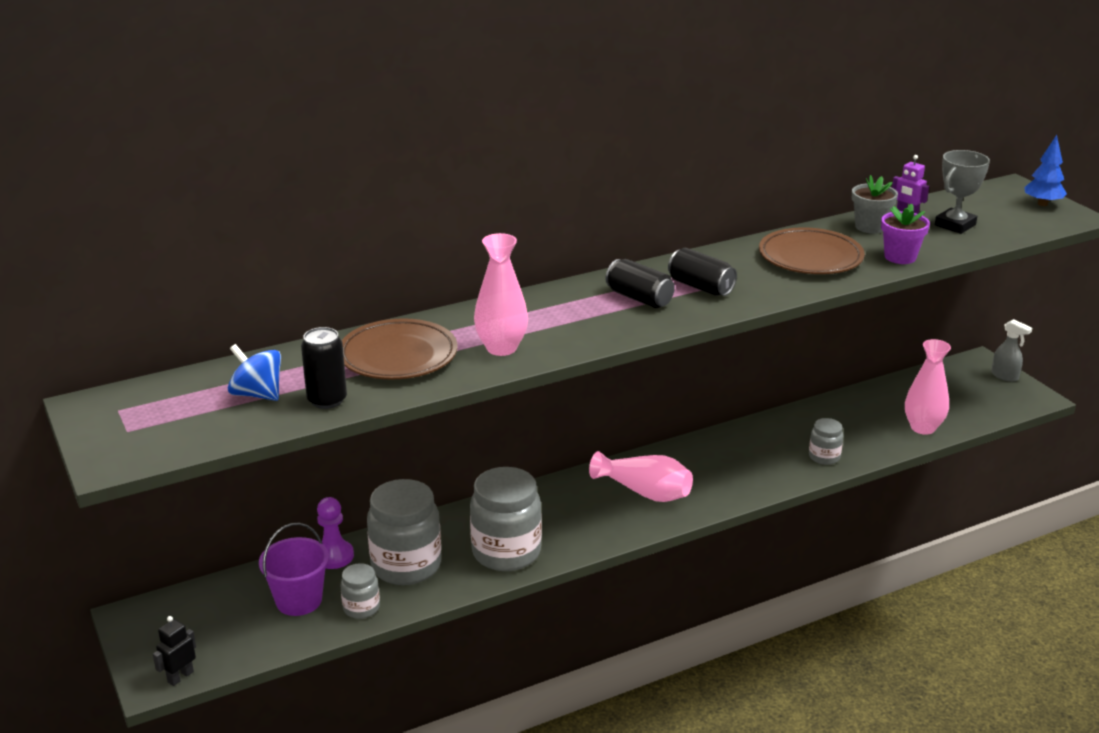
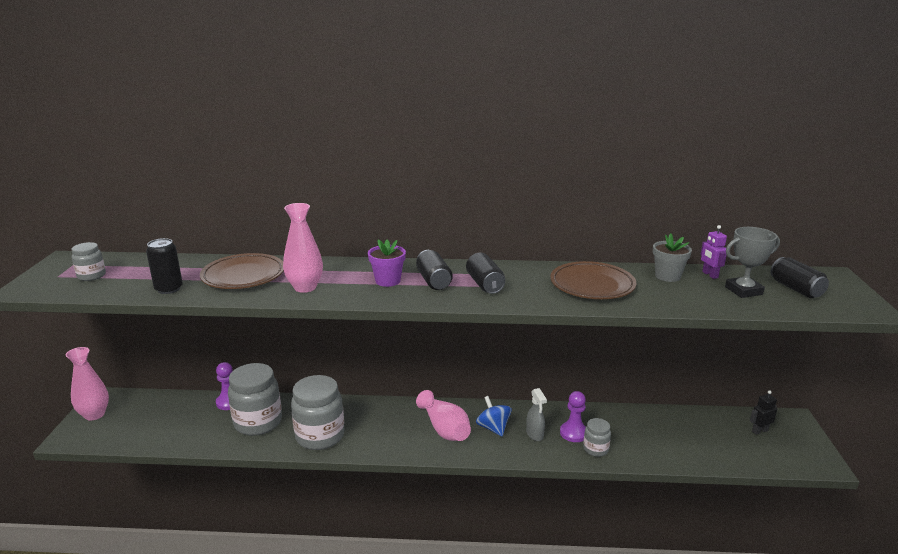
camera: 30 degrees right, 5 degrees down
(180, 677) = (80, 441): black robot -> black robot (759, 431)
(257, 394) = (143, 276): blue spinning top -> blue spinning top (493, 428)
(299, 600) = (183, 421): purple bucket -> none
(361, 608) = (206, 438): grey jar -> grey jar (91, 276)
(786, 448) = (573, 433): none -> purple pawn
(900, 257) = (666, 302): purple flower pot -> purple flower pot (388, 281)
(923, 428) = (697, 454): pink vase -> pink vase (94, 414)
(997, 210) = (796, 289): none -> black can
(1005, 376) = (807, 437): grey spray bottle -> grey spray bottle (535, 434)
(1042, 204) = (847, 293): blue tree -> none

